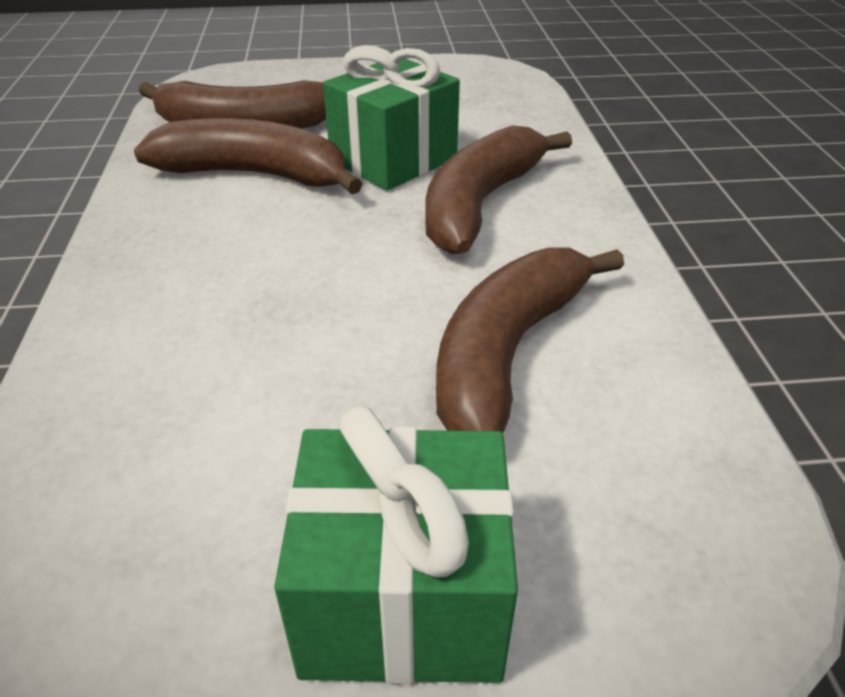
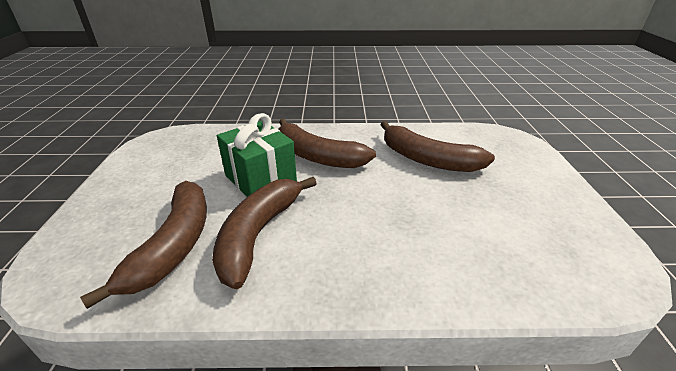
camera: 85 degrees left, 5 degrees down
(402, 599) = (547, 187): green gift -> none

